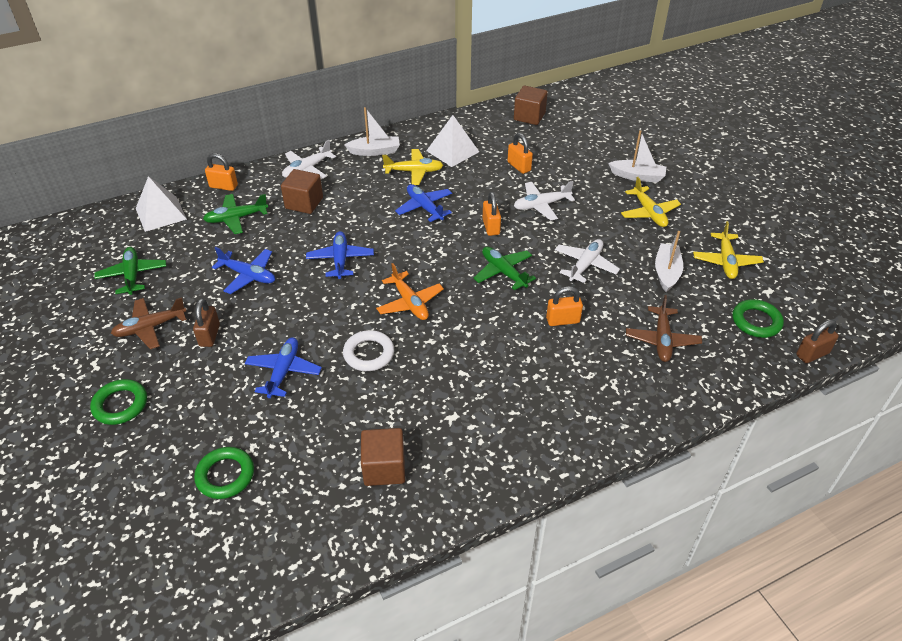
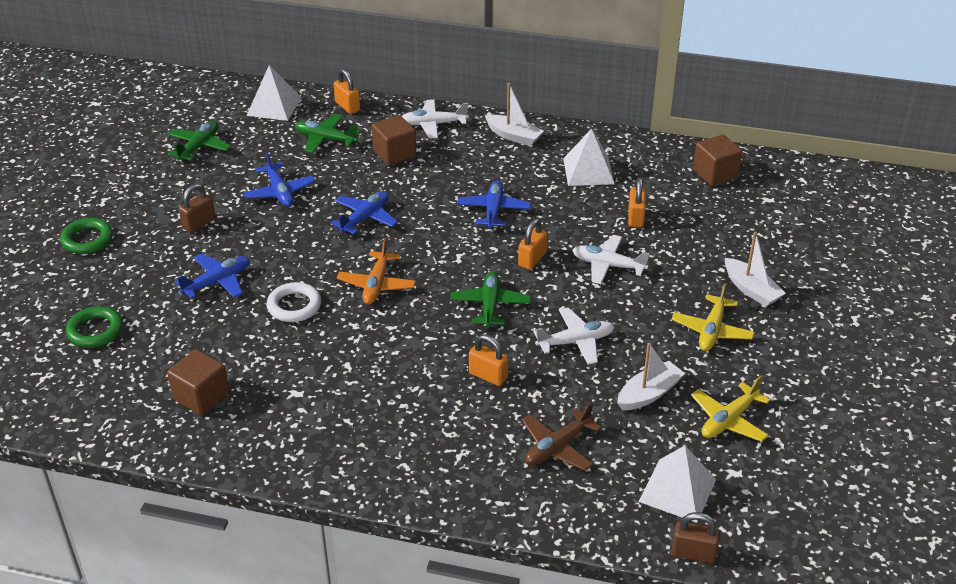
camera: 40 degrees right, 5 degrees down
(150, 327) = (167, 194): brown plane -> none
(414, 171) = (526, 173): yellow plane -> none
(756, 321) = (677, 490): green ring -> white pyramid

